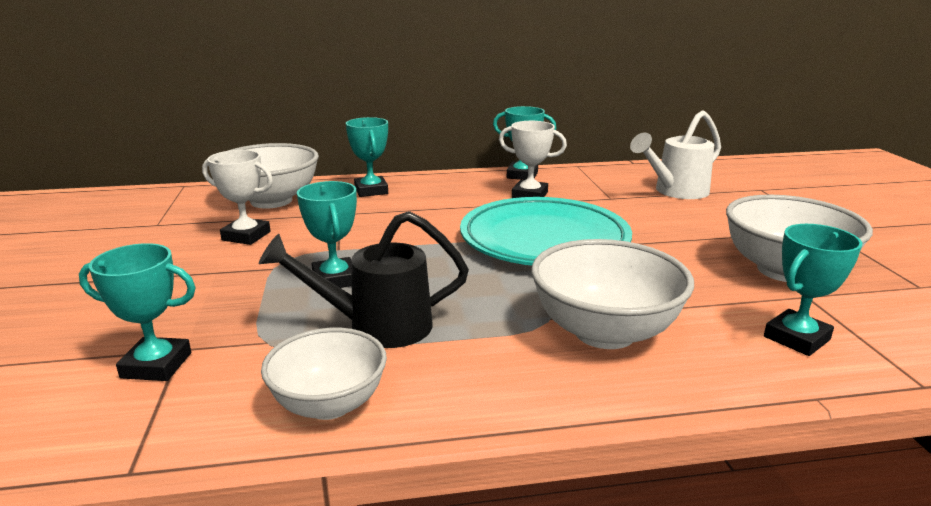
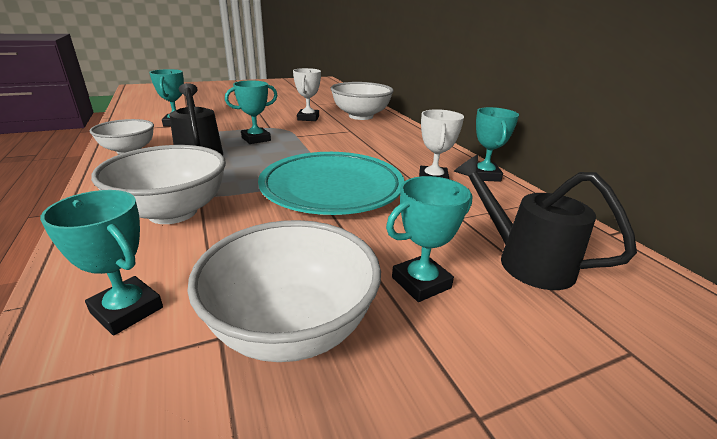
camera: 75 degrees right, 5 degrees up
(371, 191) = (396, 133): turquoise trophy -> turquoise trophy (421, 283)
(676, 192) = (524, 261): white watering can -> black watering can

